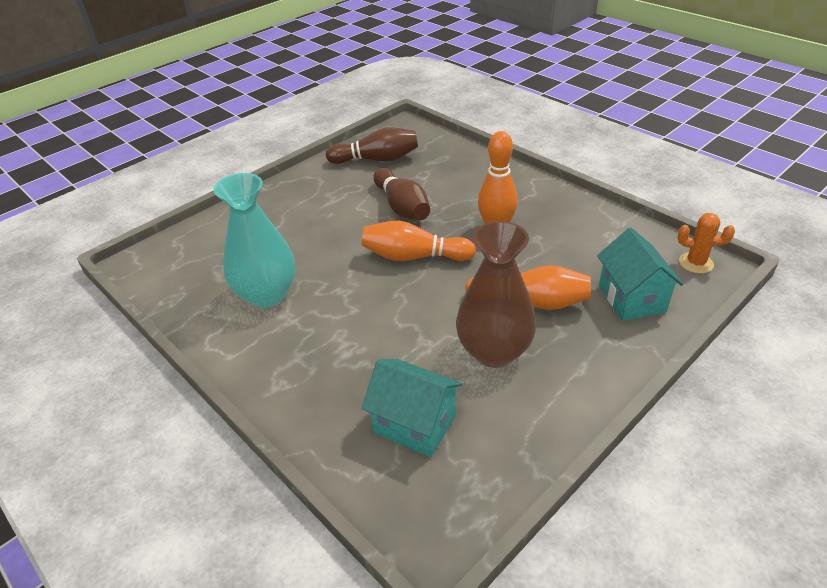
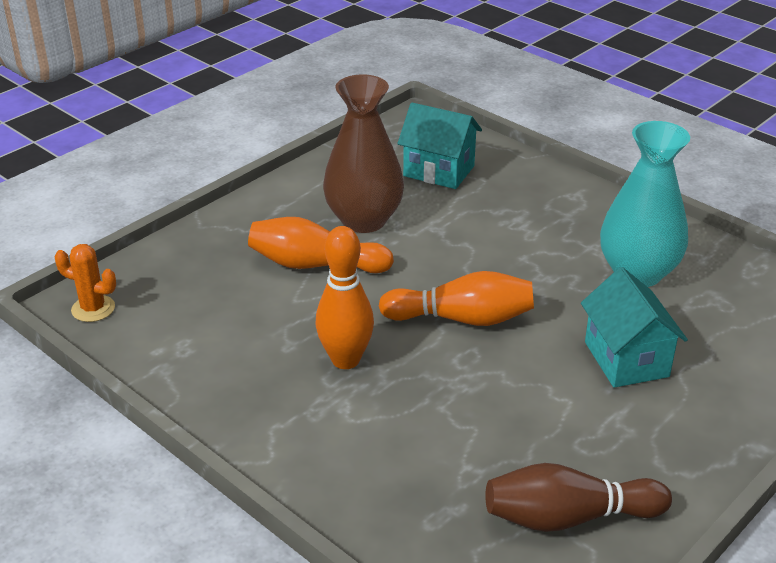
camera: 175 degrees right, 5 degrees down
(402, 207) = (494, 400): brown bowling pin -> none
(631, 298) = (197, 268): turquoise house -> turquoise house (626, 359)

